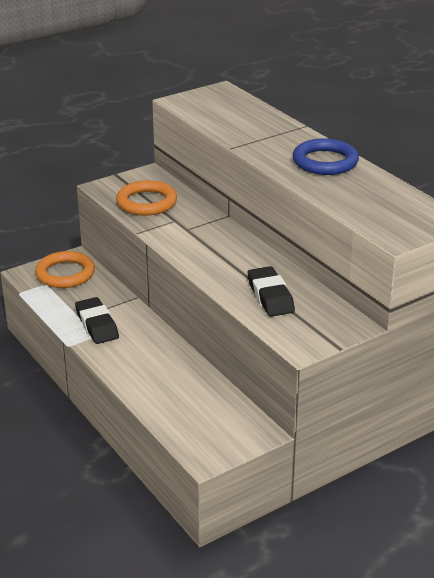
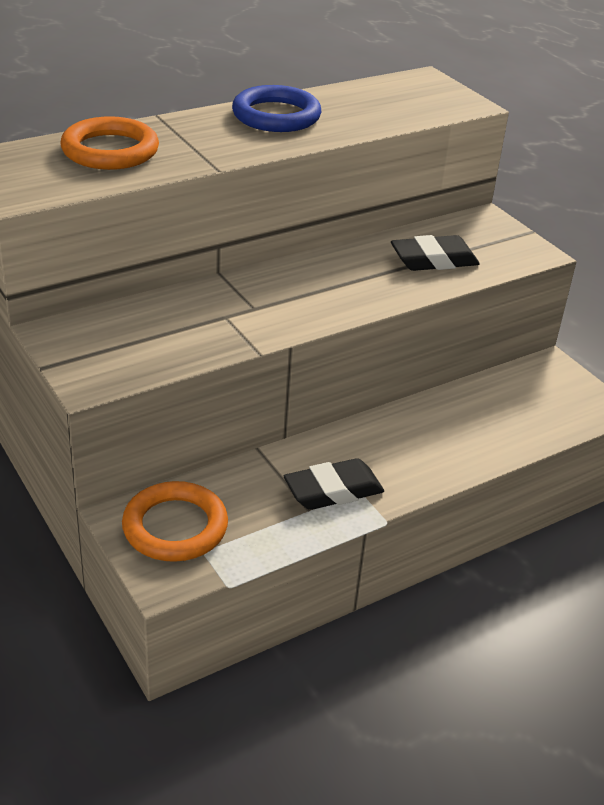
camera: 90 degrees left, 5 degrees up
(146, 202) = (161, 338): orange ring -> orange ring (110, 150)

